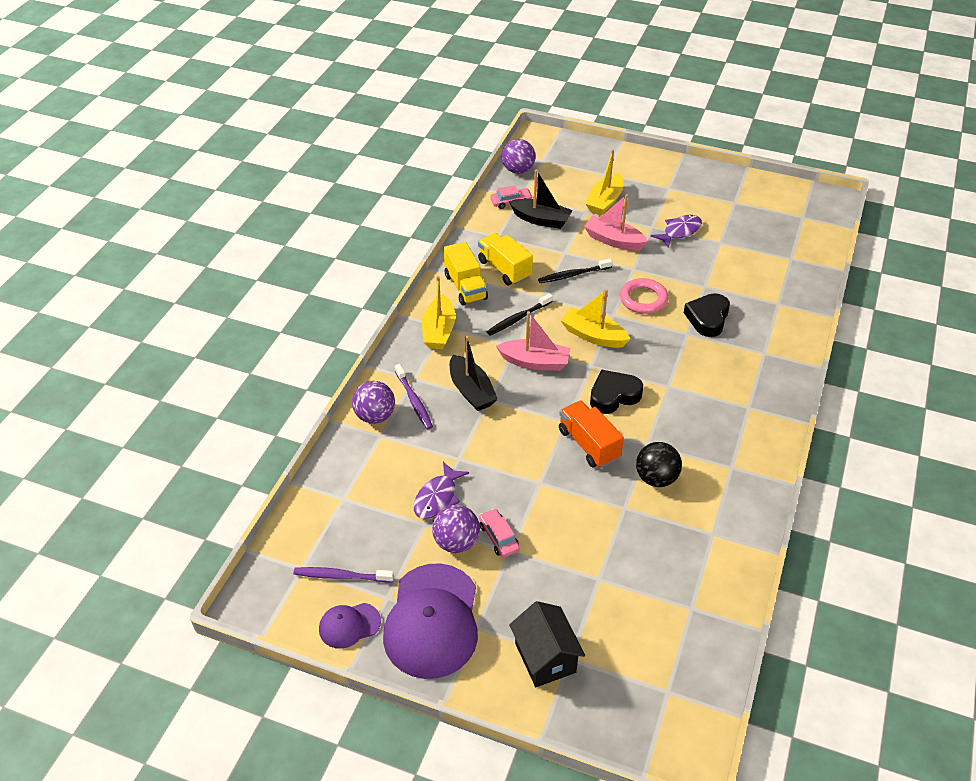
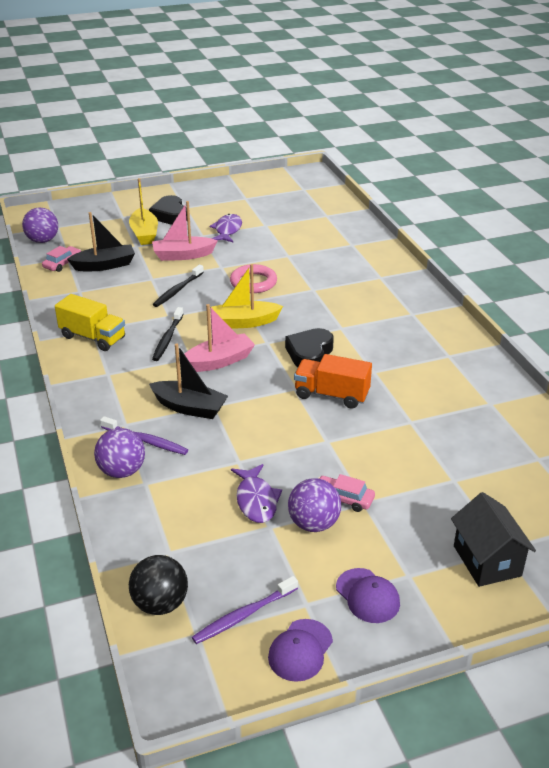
camera: 40 degrees left, 10 degrees down
(432, 621) = (367, 596): purple cap -> purple cap, size x0.49
(439, 331) = (106, 379): yellow boat -> none
(504, 269) = (113, 310): yellow truck -> none
(545, 658) = (487, 561): black house -> black house turned 45 degrees clockwise
(656, 478) = (408, 390): black ball -> black ball (160, 603)
(707, 318) = (315, 274): black heart -> black heart (170, 215)

